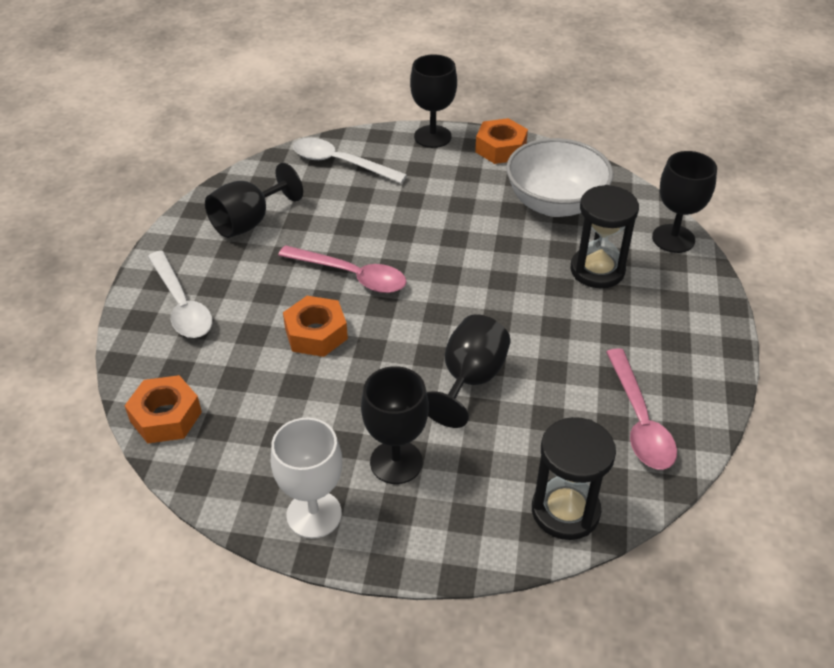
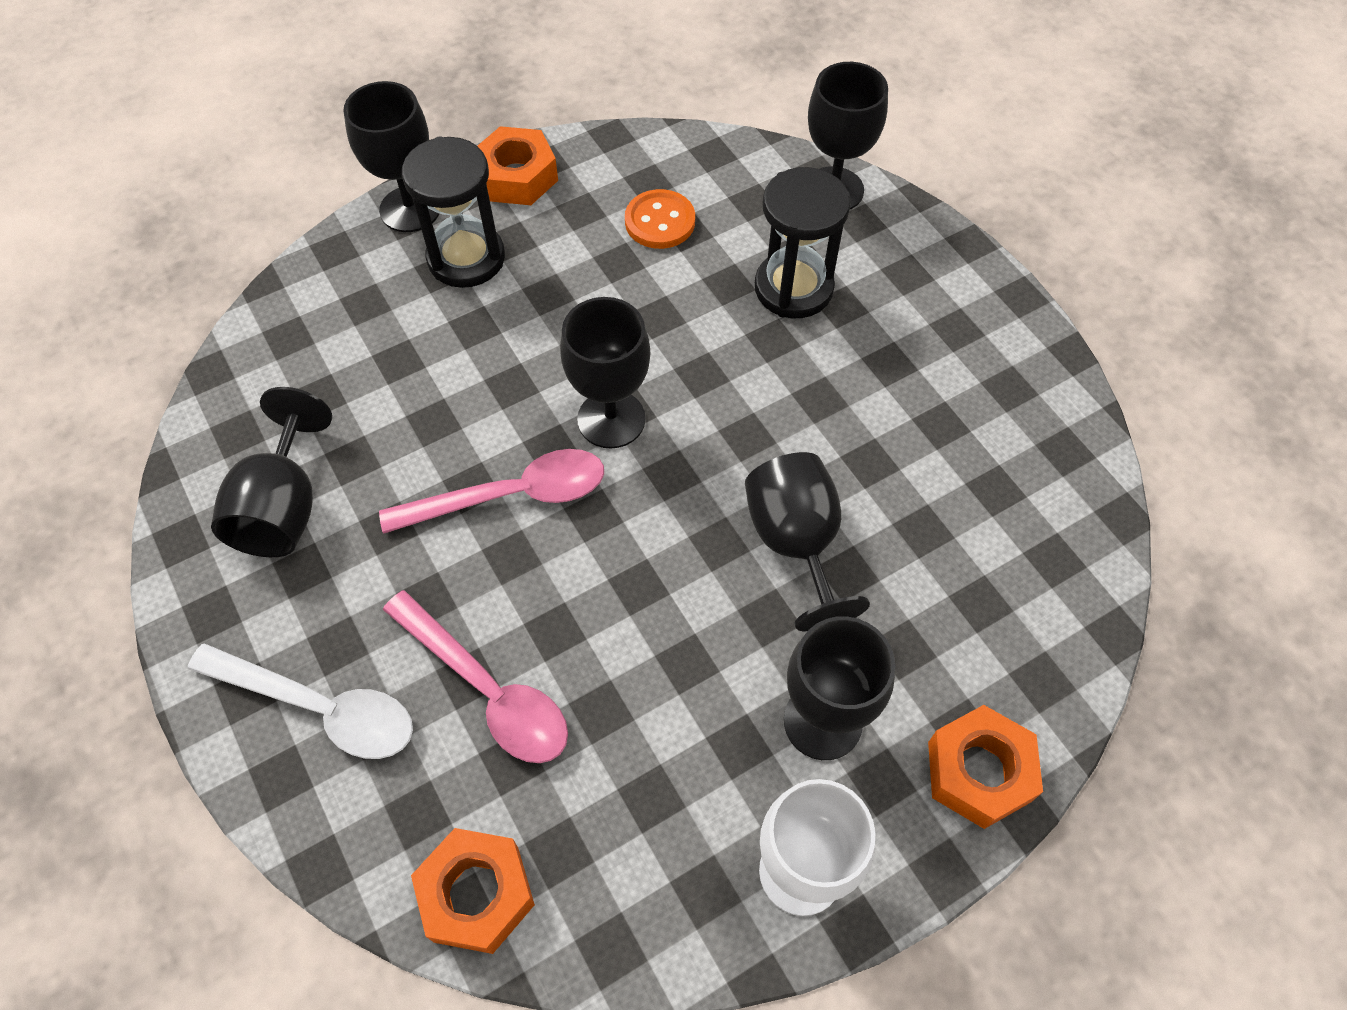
camera: 40 degrees left, 15 degrees up
(316, 333) = (551, 615): orange nut -> orange nut (979, 771)
(340, 163) = (322, 328): white spoon -> none
(434, 273) = (611, 419): none -> black goblet
(555, 204) = (660, 221): white bowl -> orange button
(565, 511) = (1050, 636): black hourglass -> black hourglass (466, 258)
(639, 421) = (1015, 462): pink spoon -> pink spoon (487, 690)

